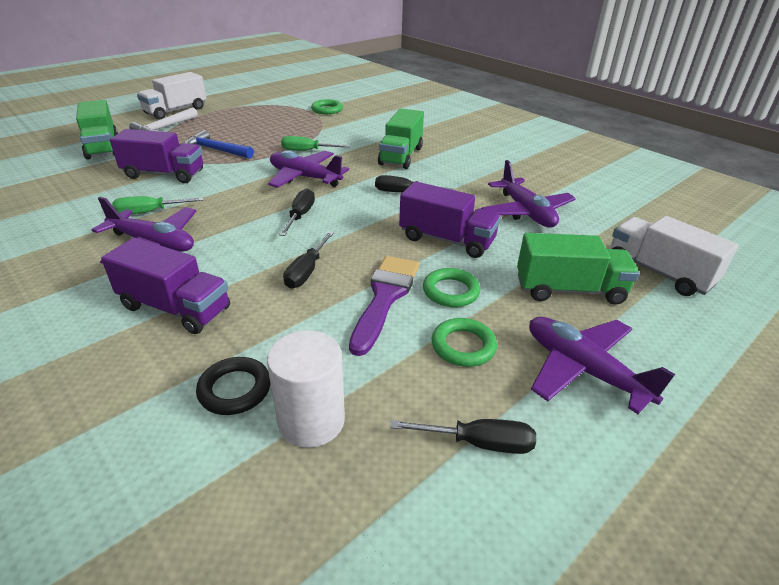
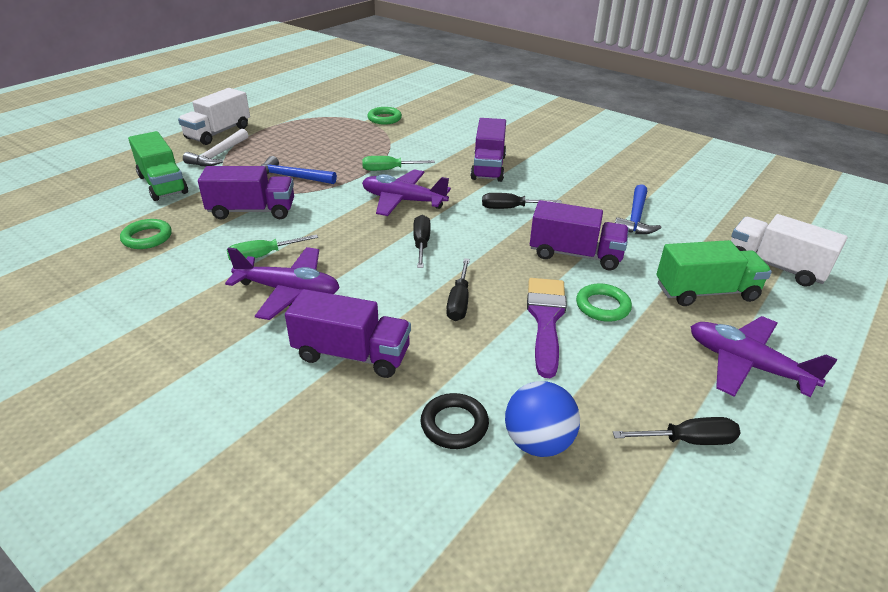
camera: 10 degrees left, 0 degrees up
(311, 420) = (538, 442): white cylinder -> blue ball
(401, 156) = (488, 167): green truck -> purple truck
(463, 346) = (637, 357): green ring -> green ring (147, 237)
(526, 212) = (635, 218): purple plane -> blue hammer

